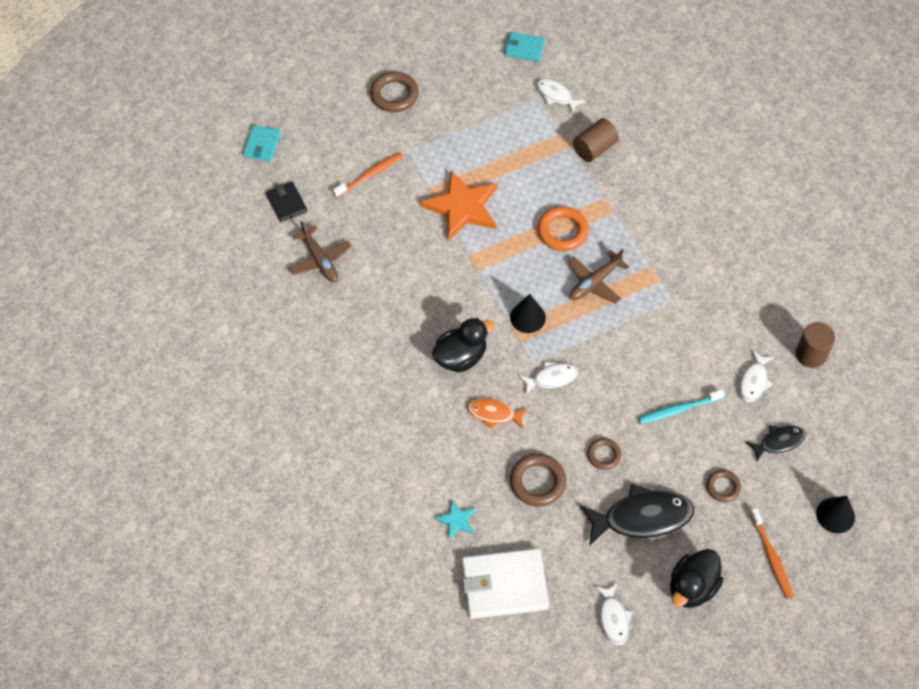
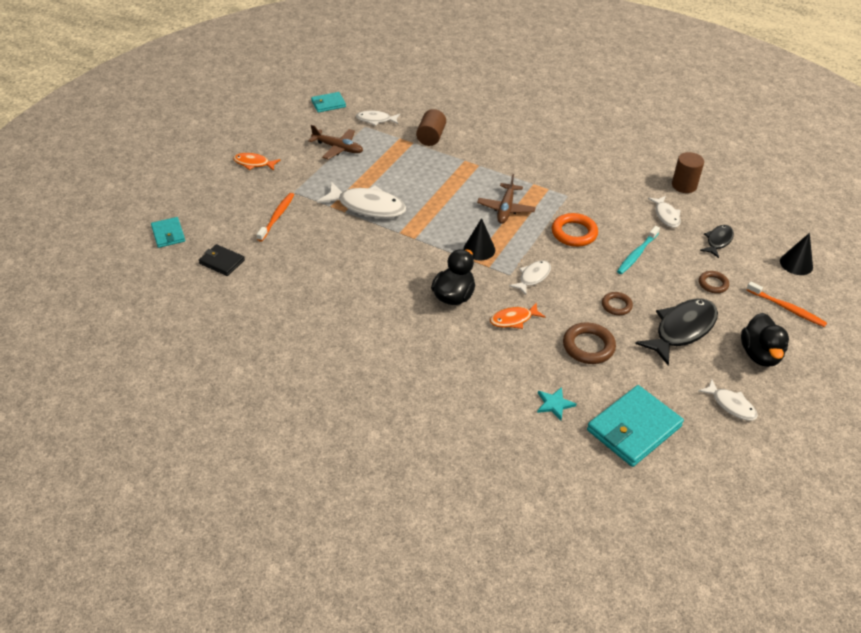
camera: 35 degrees left, 15 degrees down
(320, 260) = (283, 286): brown plane -> brown plane (338, 148)
(394, 95) = (254, 163): brown ring -> orange fish
(462, 207) = (367, 206): orange star -> white fish
(504, 585) = (633, 428): white wallet -> turquoise wallet
(562, 231) = (454, 190): orange ring -> orange ring (574, 233)

